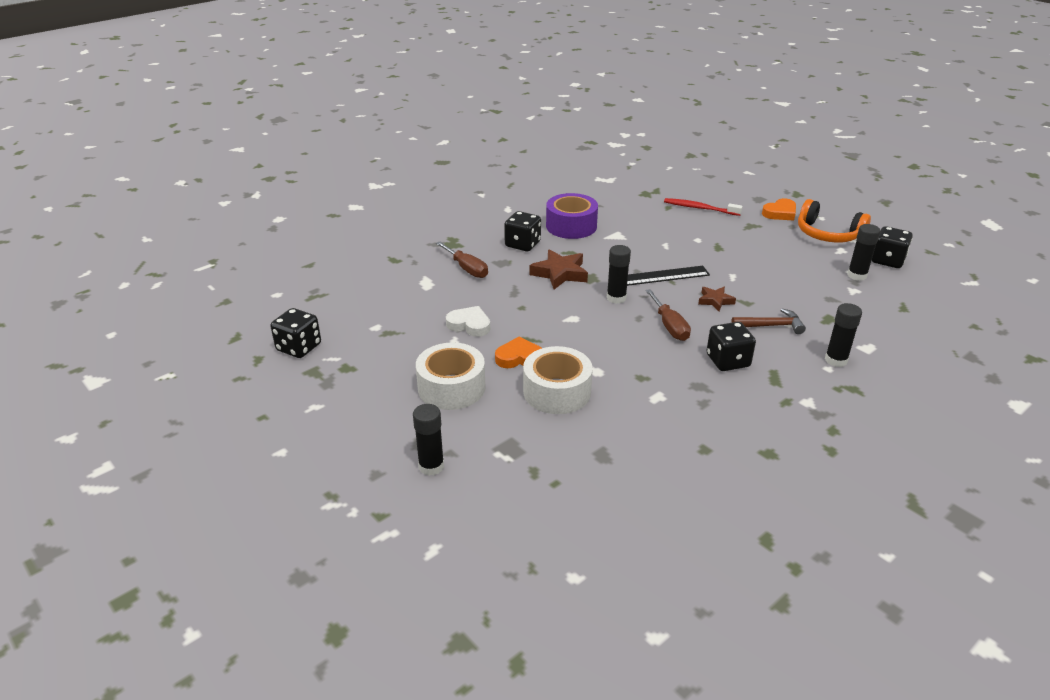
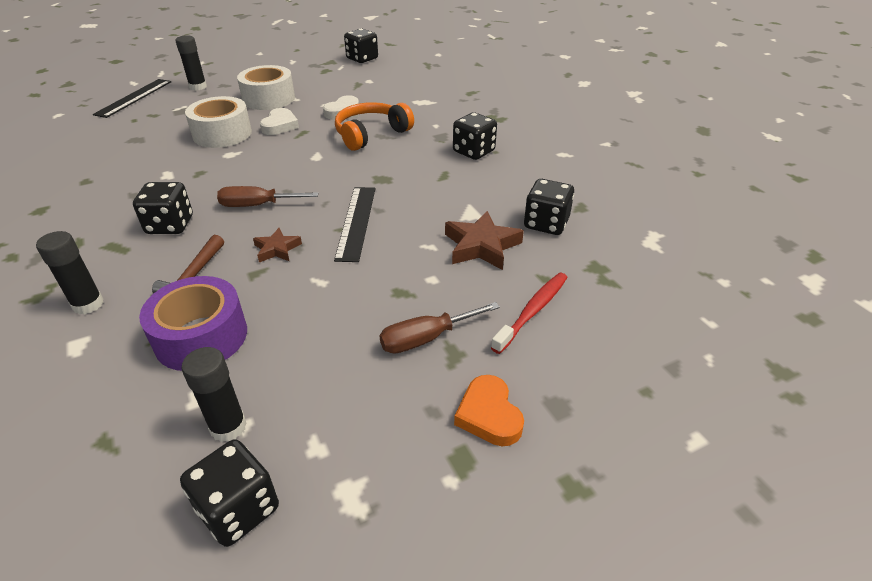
camera: 105 degrees right, 5 degrees up
(467, 269) = (437, 119): brown screwdriver -> brown screwdriver (426, 338)
(488, 518) = (134, 98): none -> black ruler
(519, 358) = (280, 125): orange heart -> white heart
(560, 273) = (401, 162): brown star -> brown star (481, 246)
(571, 226) = (507, 186): purple tape -> purple tape (201, 337)
(610, 210) = (546, 224): none -> black dice
(616, 298) = (332, 185): black glue stick -> none
(827, 234) = (380, 455): orange headphones -> orange headphones (371, 134)

